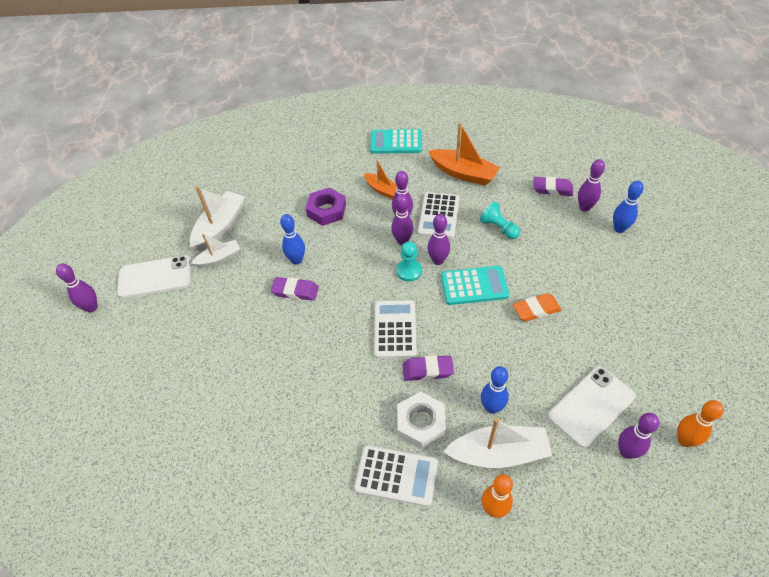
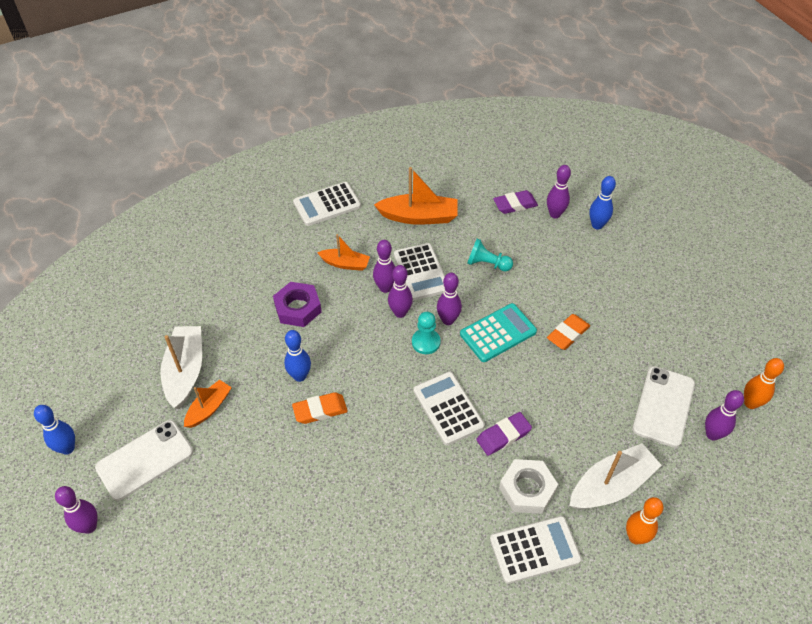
camera: 30 degrees left, 0 degrees up
(219, 258) = (209, 408): white boat -> orange boat
(295, 291) = (320, 410): purple eraser -> orange eraser
(396, 142) = (327, 204): turquoise calculator -> white calculator
(491, 407) = (581, 446): blue bowling pin -> blue bowling pin (67, 448)

